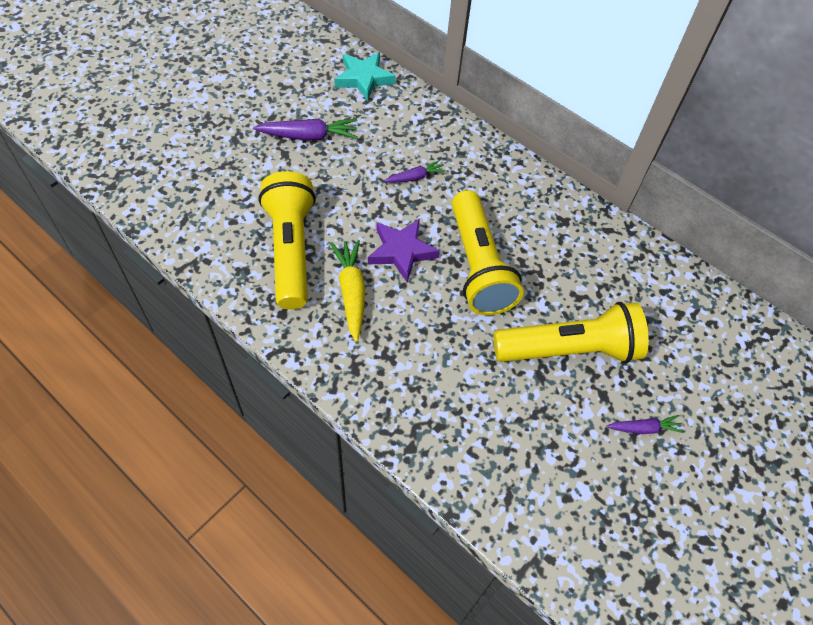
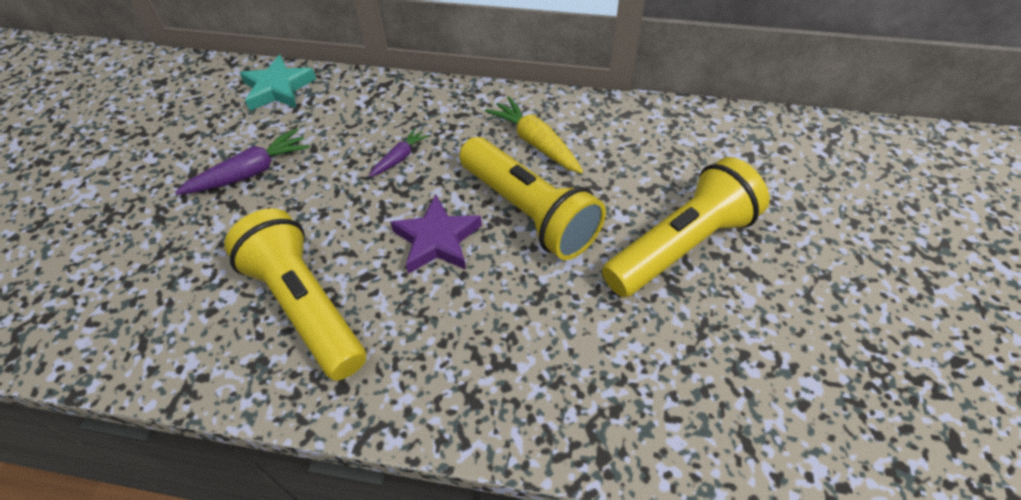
camera: 25 degrees left, 5 degrees down
(351, 293) = (411, 315): yellow carrot -> yellow carrot (536, 143)
(643, 428) = (810, 283): purple carrot -> none

